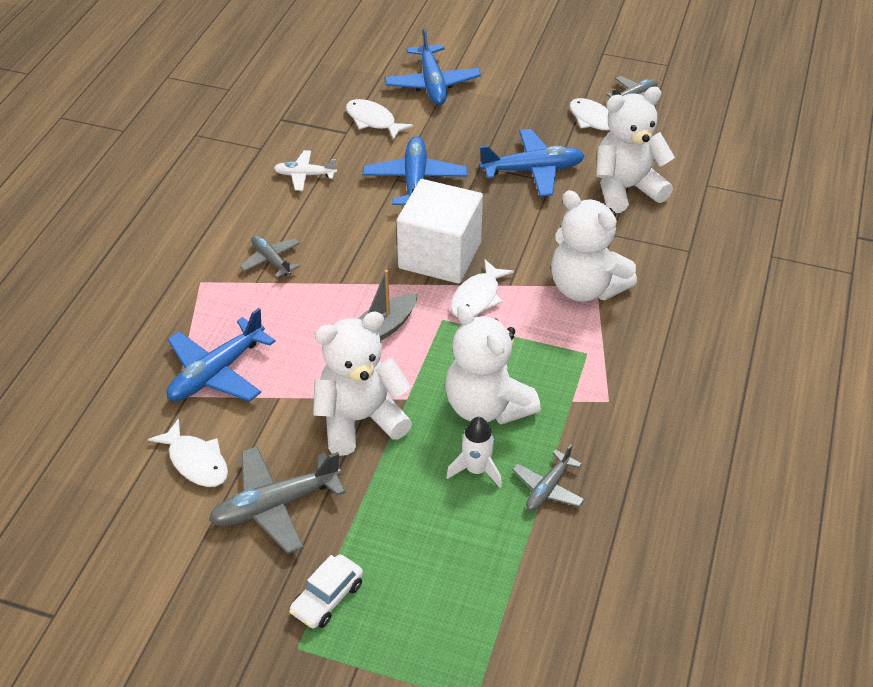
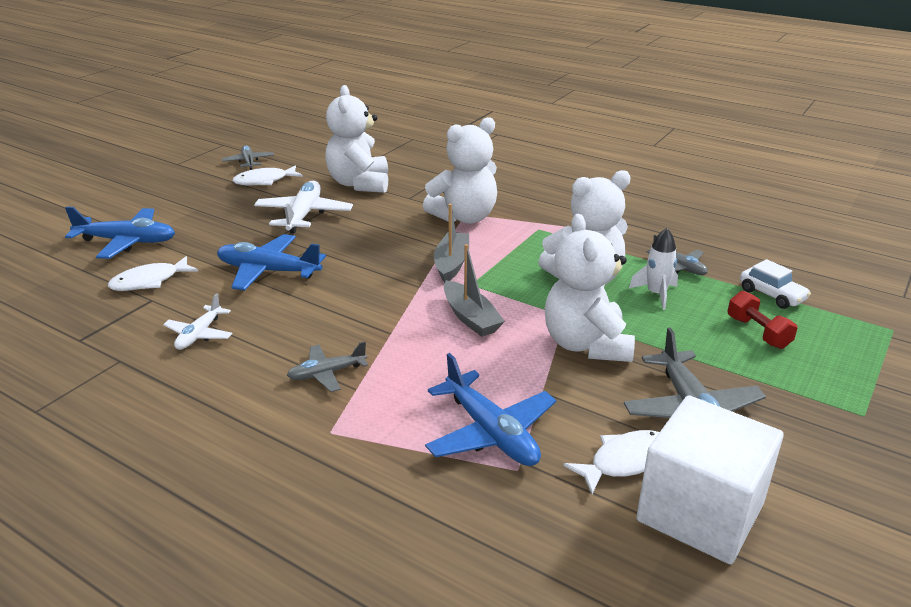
camera: 75 degrees left, 15 degrees down
(327, 598) = (803, 390): white car -> white car (771, 295)
(425, 562) = (758, 332): none -> red dumbbell
(440, 255) = (385, 273): white cube -> white cube (700, 512)
(477, 297) = (451, 264): white fish -> grey boat
(533, 170) = (304, 215): blue plane -> white plane

